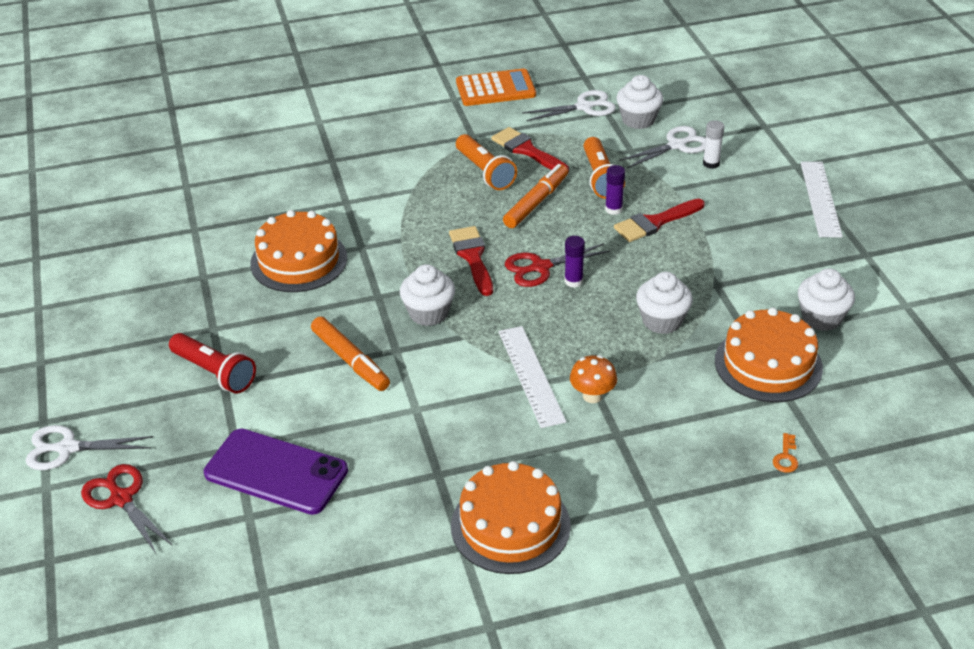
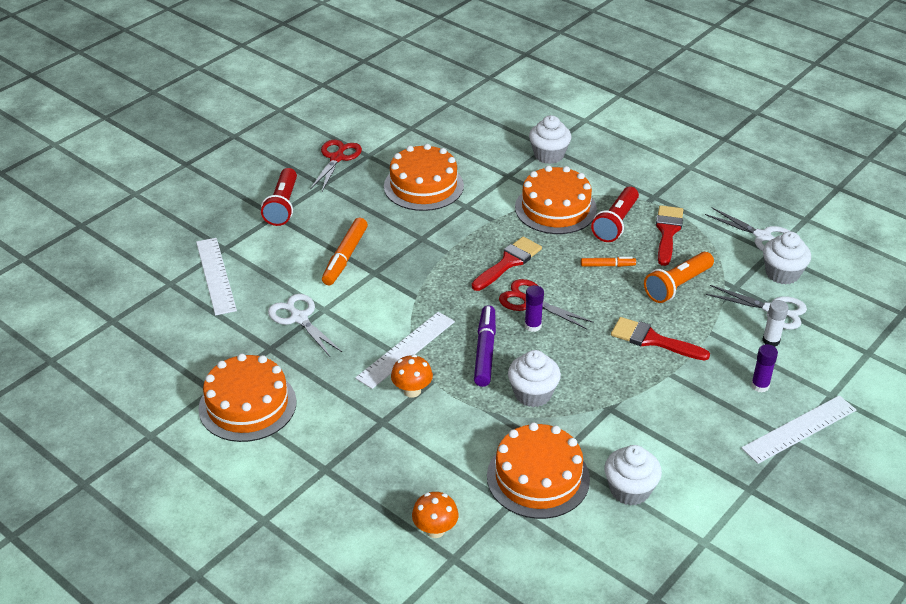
camera: 55 degrees right, 0 degrees up
(68, 448) = (171, 184): white scissors -> white scissors (299, 318)
(121, 499) = (147, 226): red scissors -> red scissors (337, 158)
(276, 472) = (215, 275): purple phone -> white ruler
(426, 195) = (555, 208): none -> orange cake
(428, 313) = (426, 270): white cupcake -> white cupcake (549, 155)
(485, 172) = (616, 223): orange flashlight -> red flashlight
(495, 89) = (728, 181): orange calculator -> none
(536, 202) = (607, 265): orange marker -> orange marker, size x0.57
(580, 325) = (485, 351): none -> purple marker
(613, 209) = (644, 310): purple glue stick -> purple glue stick (760, 386)
(786, 457) = (435, 530): orange key -> orange mushroom

